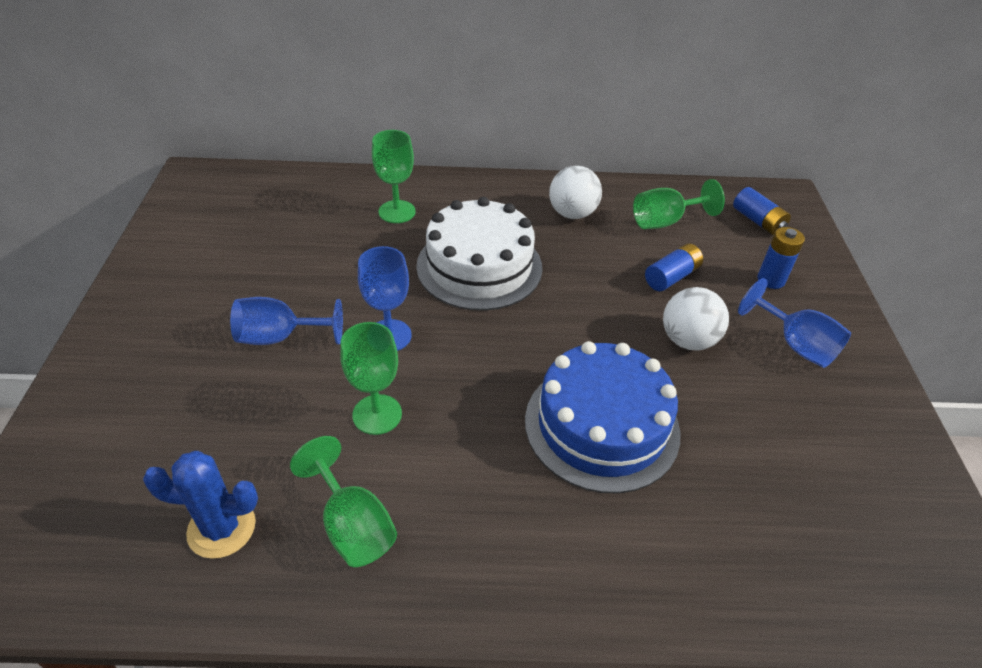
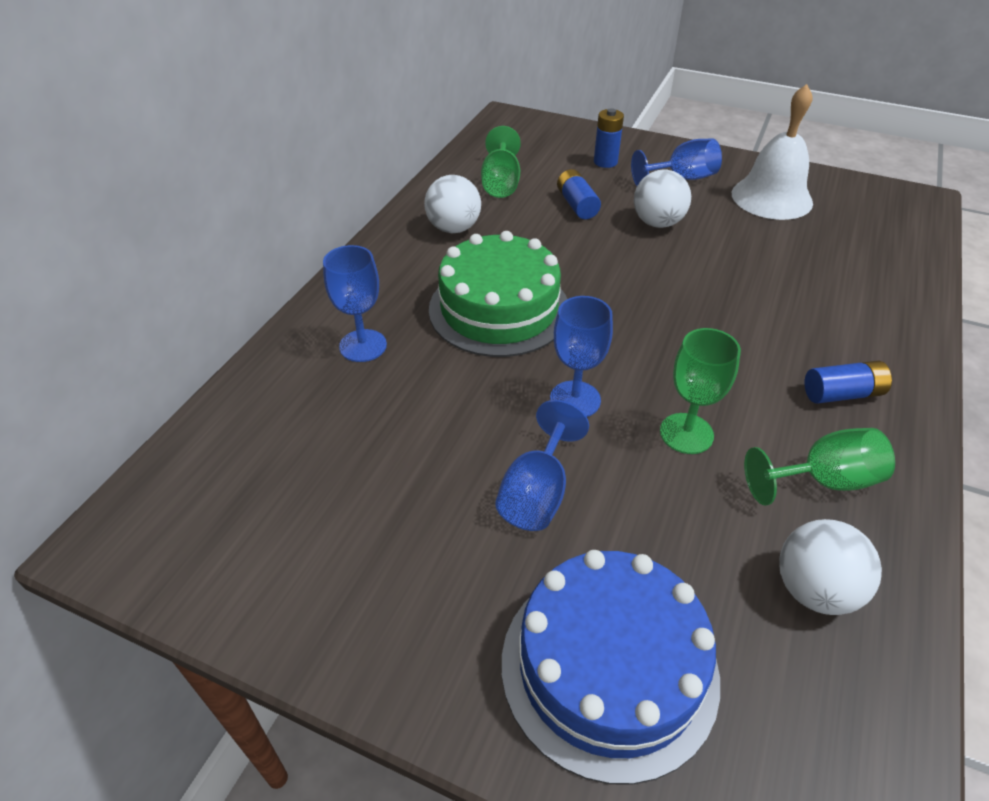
camera: 65 degrees left, 0 degrees up
(221, 528) = (814, 590): blue cactus -> white ball
(397, 212) = (363, 346): green goblet -> blue goblet
(479, 266) = (499, 309): white cake -> green cake
(601, 425) = (738, 296): blue cake -> blue cake (609, 667)
(758, 221) = (530, 141): blue battery -> blue battery (842, 394)
(828, 432) = (771, 198): none -> white bell

